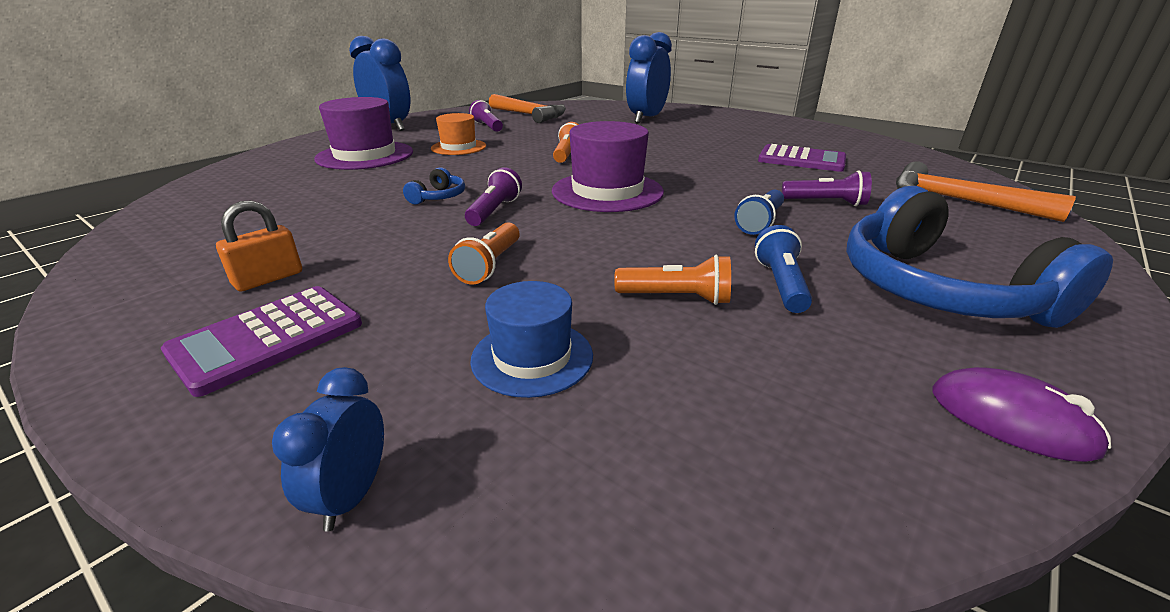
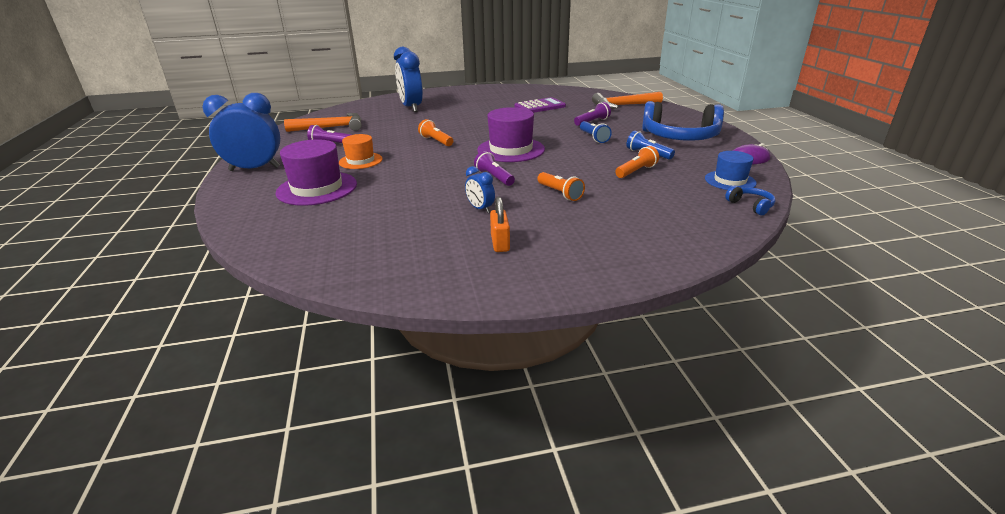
camera: 50 degrees left, 0 degrees up
(267, 338) = (570, 250): purple calculator -> none
(352, 495) = (700, 248): blue clock -> blue clock (480, 209)
(438, 197) = (447, 185): blue headphones -> blue headphones (750, 206)
(532, 357) = (649, 204): blue hat -> blue hat (730, 181)

